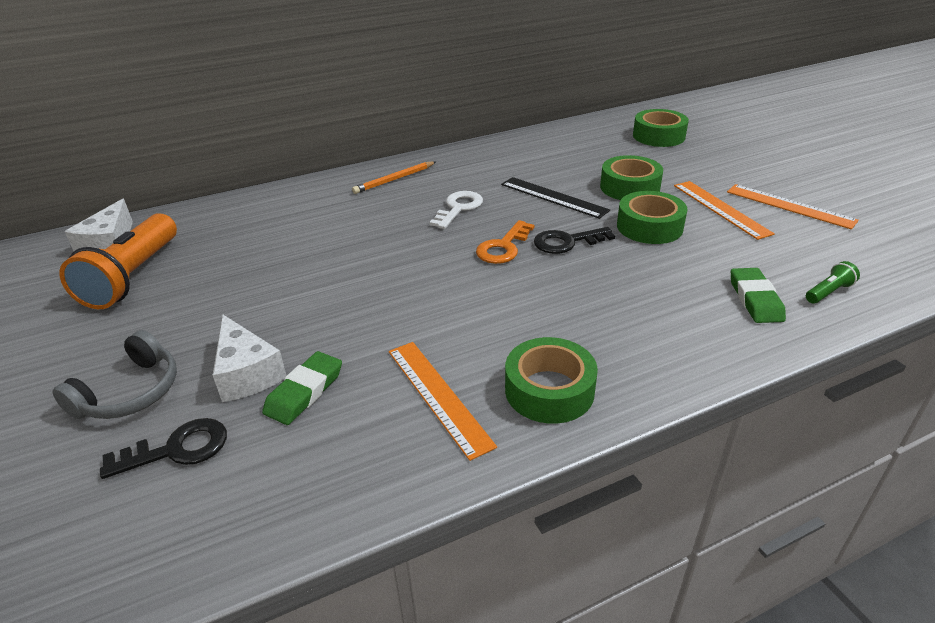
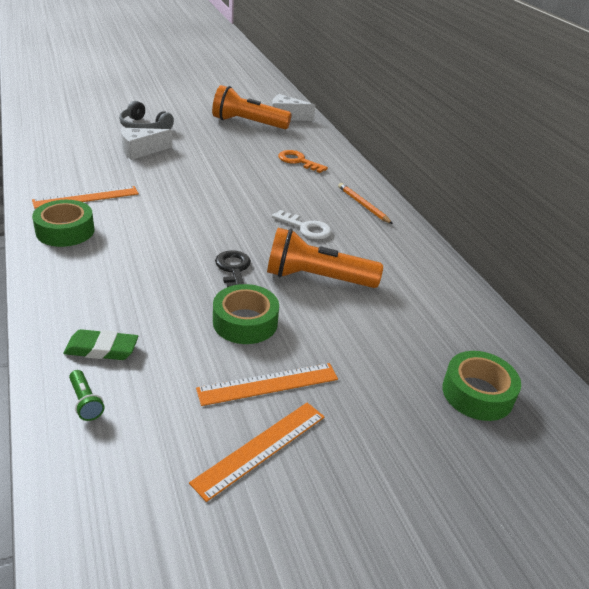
camera: 90 degrees right, 0 degrees up
(177, 449) = (97, 137): black key -> none
(304, 392) = (116, 163): green eraser -> none
(503, 247) = (236, 239): orange key -> orange key (298, 161)
(553, 197) = (317, 278): black ruler -> orange flashlight
(629, 187) = (330, 330): green tape -> none

